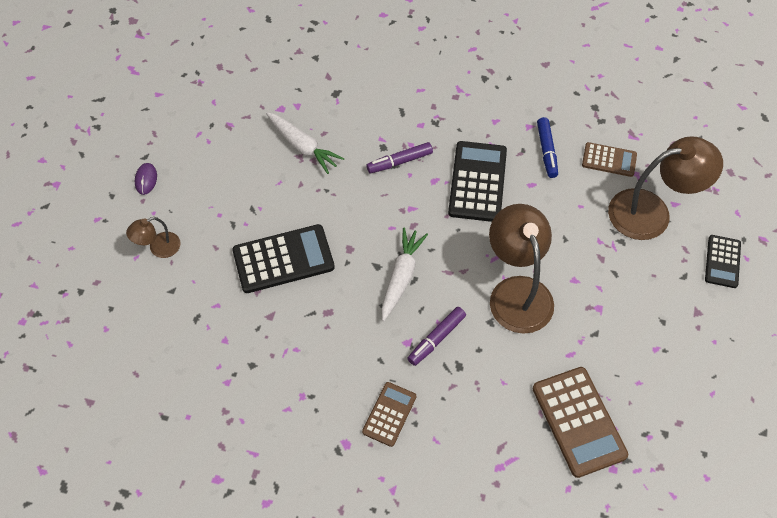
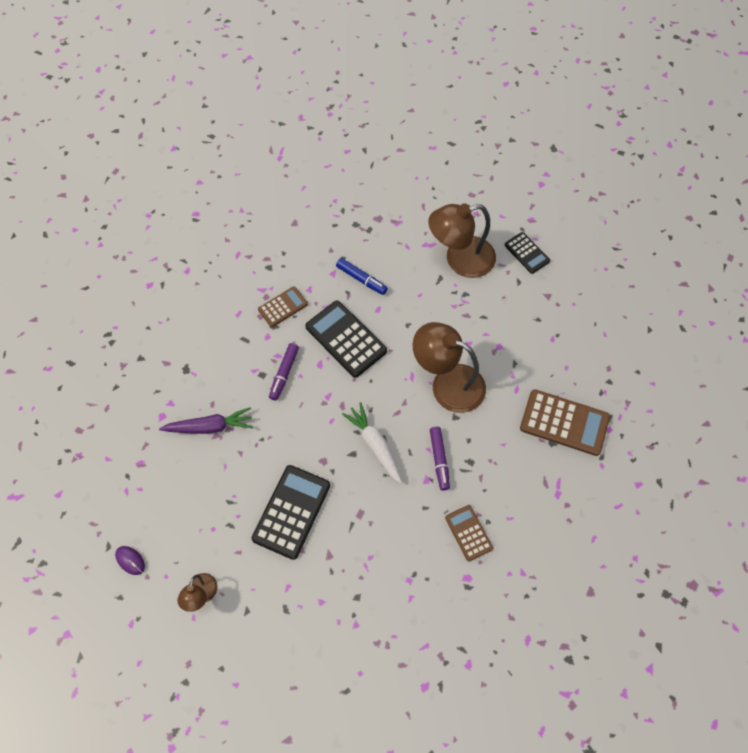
camera: 50 degrees left, 5 degrees up
(303, 146) = (210, 427): white carrot -> purple carrot
(609, 160) = (402, 250): brown calculator -> brown calculator (283, 307)
(651, 212) = (460, 260): brown lamp -> brown lamp turned 135 degrees counterclockwise

